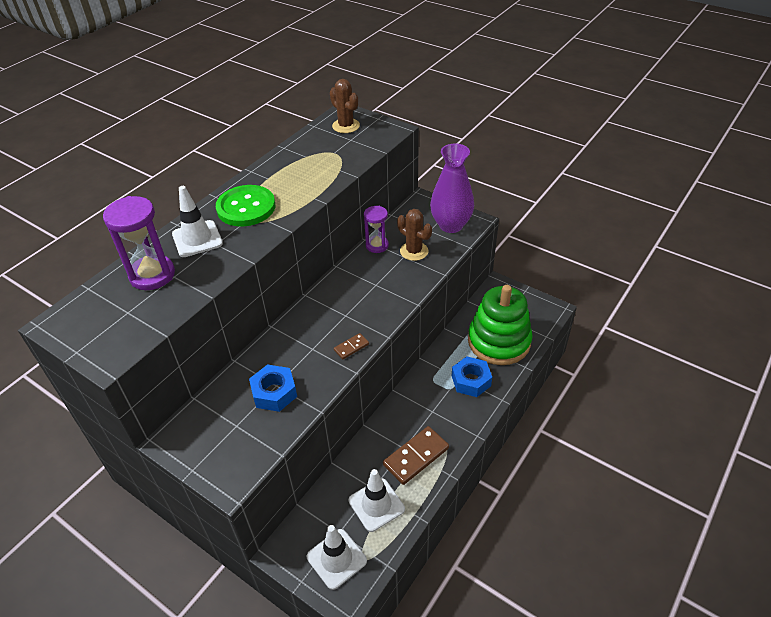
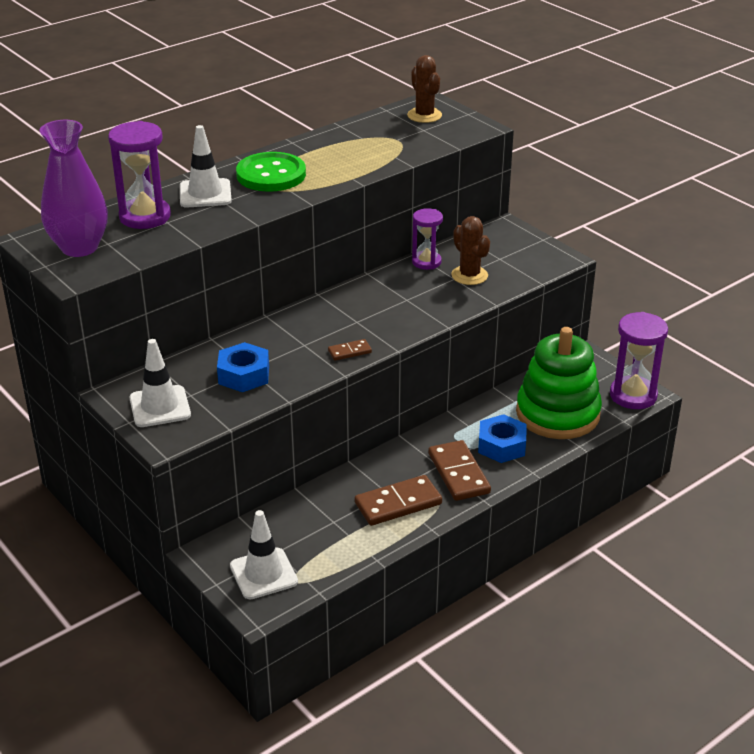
camera: 15 degrees right, 10 degrees down
(376, 505) = (330, 537): white traffic cone -> white traffic cone (160, 407)
(450, 415) = (459, 473): none -> brown domino
(451, 225) = (529, 257): purple vase -> purple vase (79, 247)
(543, 312) = (633, 395): none -> purple hourglass

